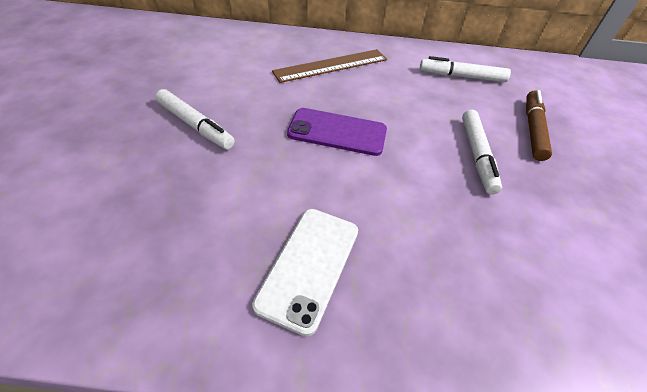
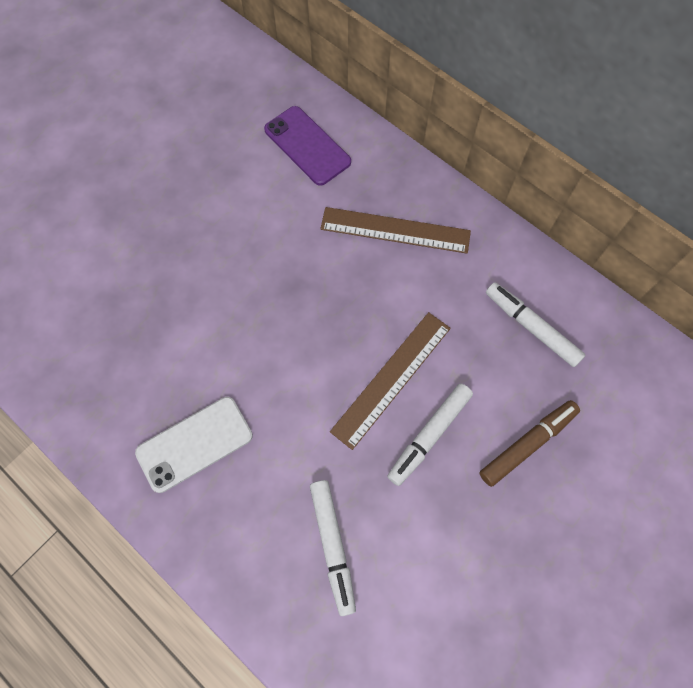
camera: 40 degrees right, 20 degrees up
(195, 125) = (207, 247): white marker -> white marker (332, 545)
(337, 132) = (322, 328): purple phone -> purple phone (307, 146)
(416, 137) = (391, 378): none -> brown ruler

